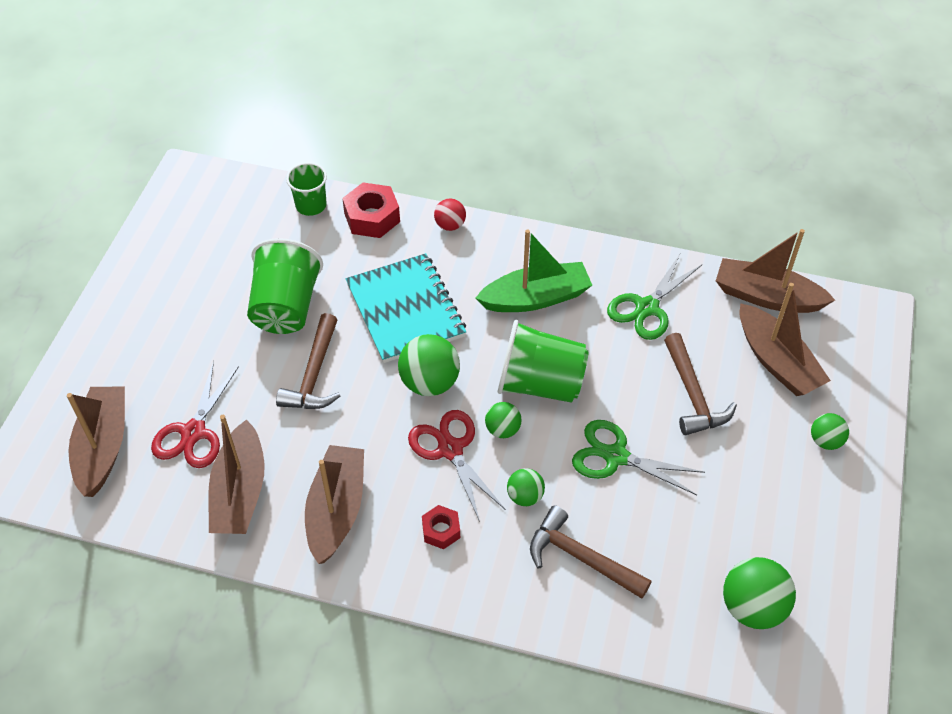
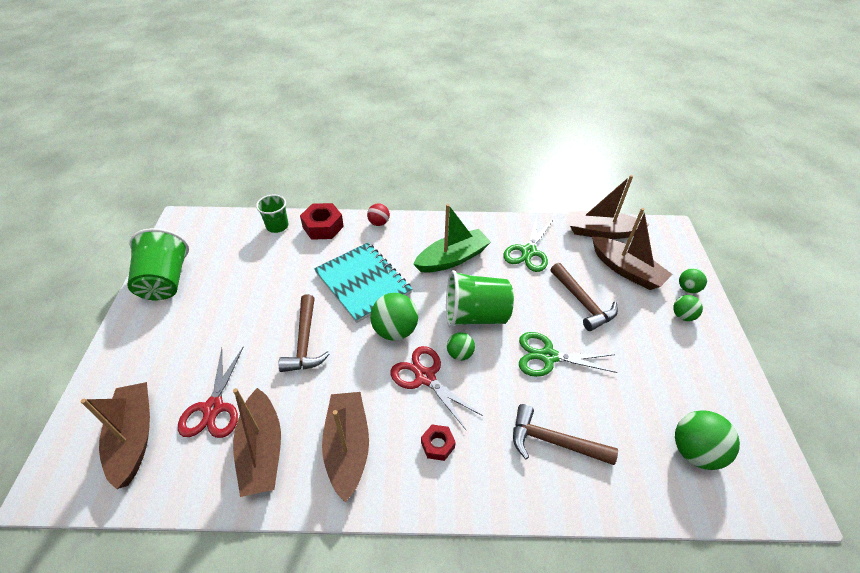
camera: 15 degrees left, 5 degrees down
(286, 307) = (273, 297): green cup -> green cup (165, 281)
(525, 496) = (493, 401): green ball -> green ball (688, 288)

